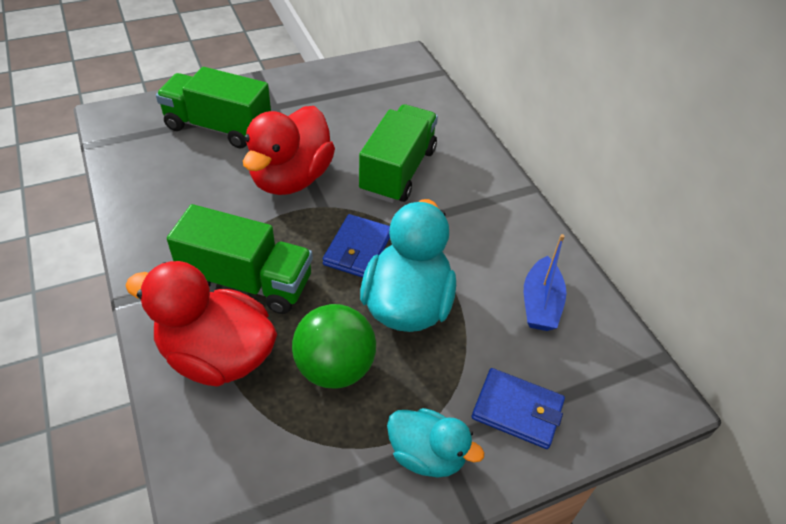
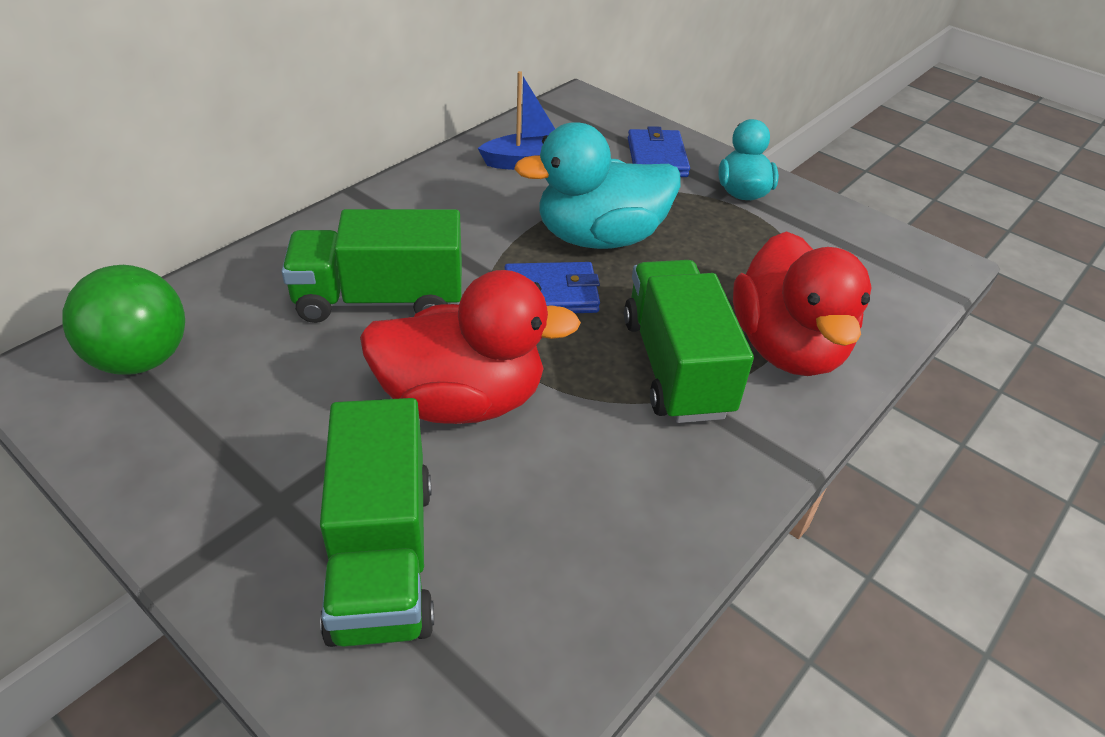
camera: 115 degrees left, 5 degrees down
(334, 368) = (717, 262): green ball -> green ball (141, 359)

